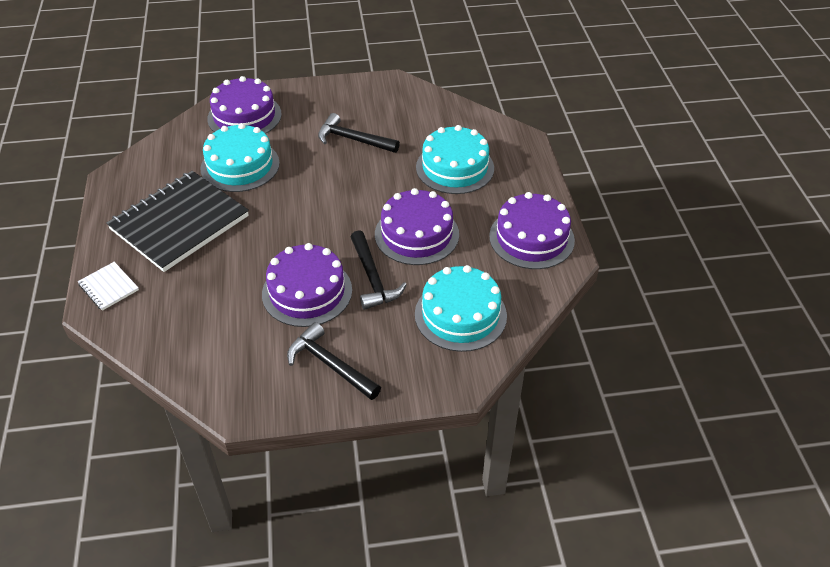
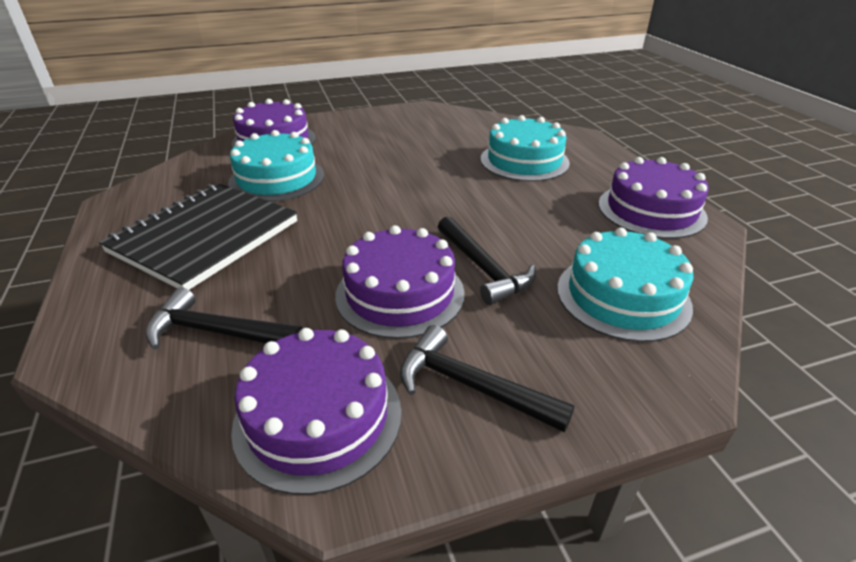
camera: 10 degrees left, 10 degrees down
(108, 287) = (97, 321): white notebook -> none
(353, 139) = (402, 149): black hammer -> black hammer (217, 332)
(416, 234) = (515, 219): purple cake -> purple cake (318, 417)

